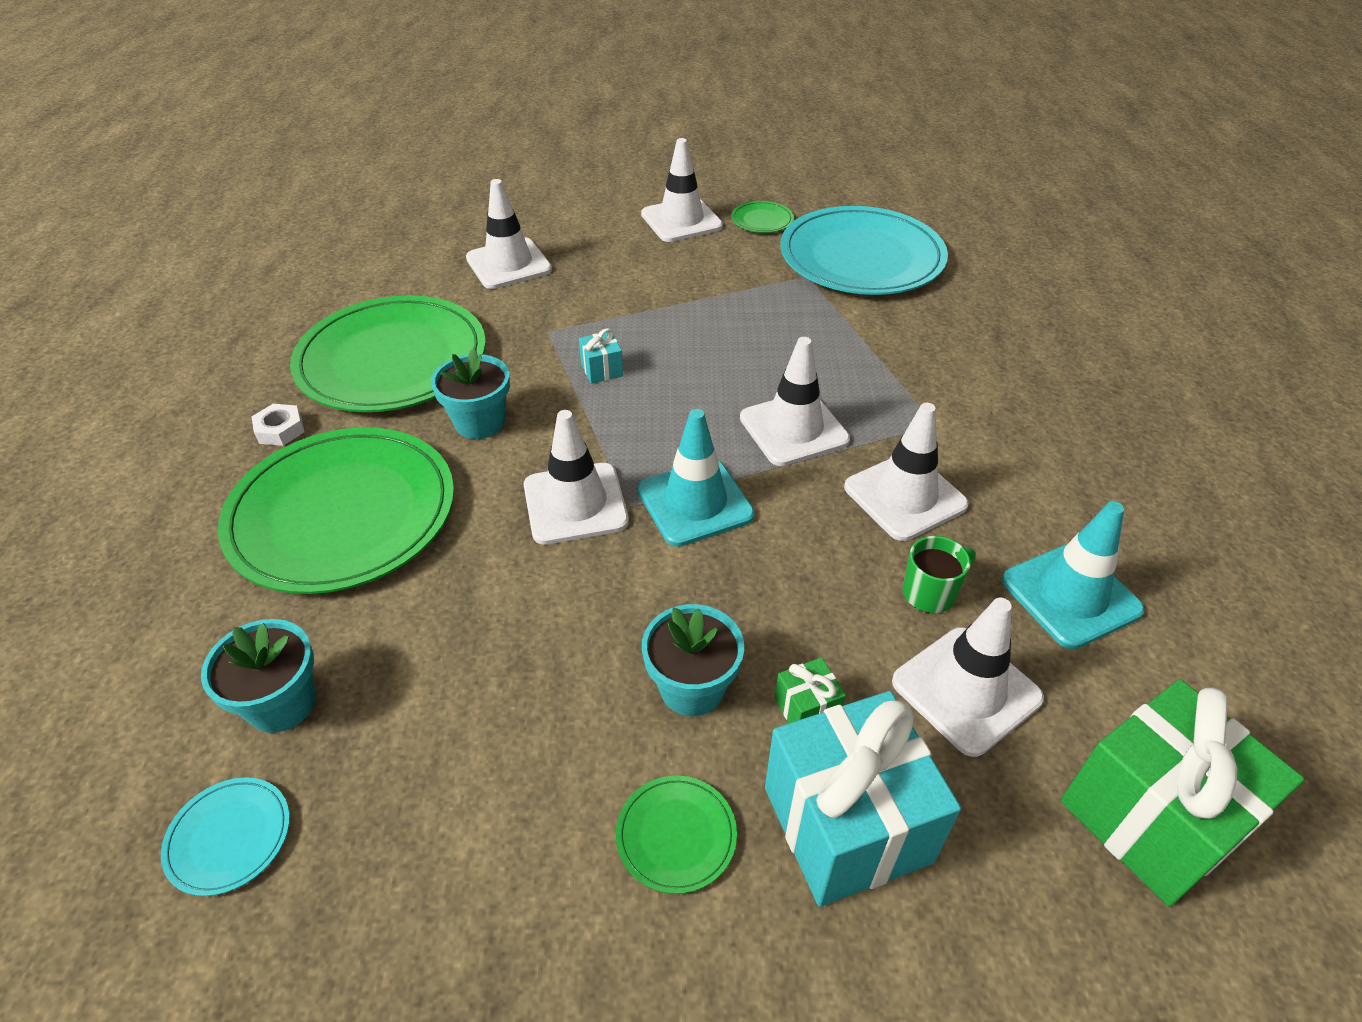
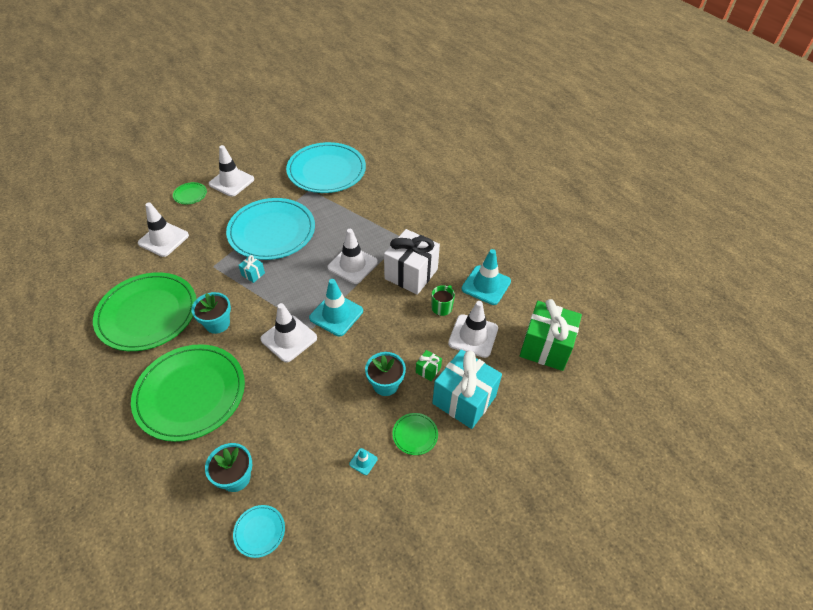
camera: 35 degrees left, 5 degrees up
(280, 430) = (122, 373): white nut -> none
(525, 824) = (363, 461): none -> turquoise traffic cone
(688, 316) = (272, 231): none -> turquoise plate
(762, 220) = (269, 167): green plate -> green plate (190, 194)
(905, 496) = (411, 274): white traffic cone -> white gift

